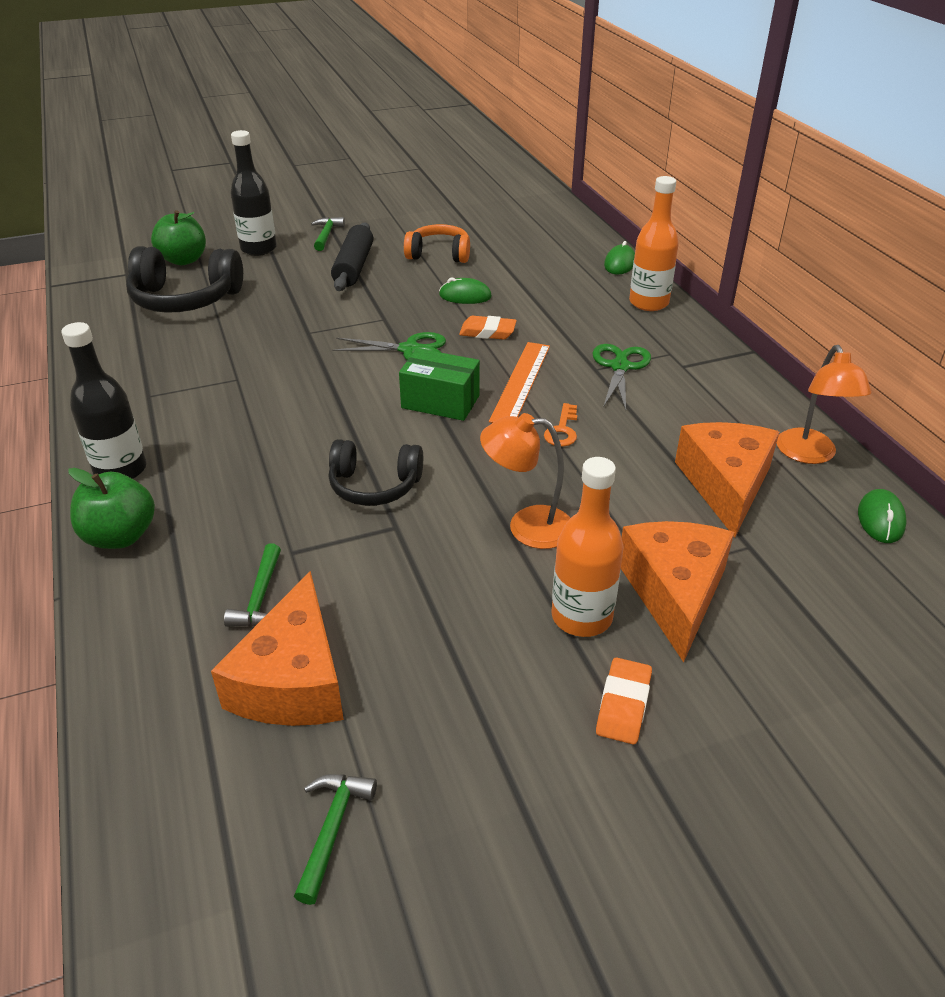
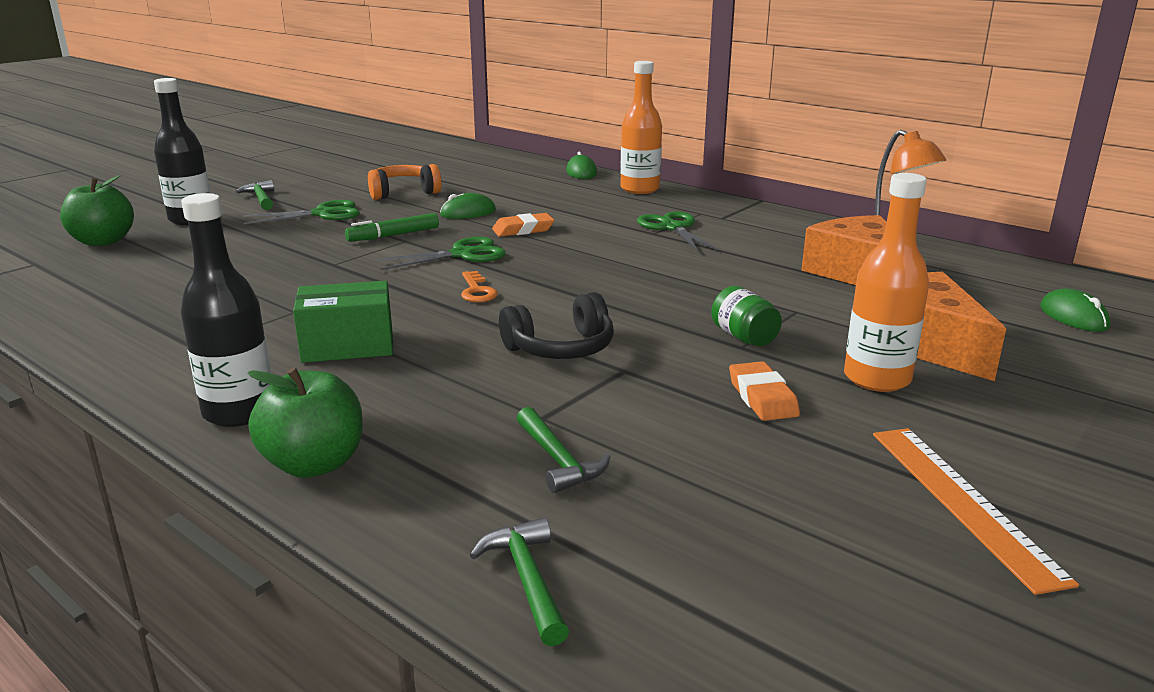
camera: 30 degrees left, 15 degrees down
(185, 299) = (145, 268): black headphones -> none
(293, 680) = (686, 509): orange cheese -> none
(332, 829) = (898, 606): green hammer -> green hammer (527, 580)
(354, 267) = (323, 214): black rolling pin -> green scissors
(381, 310) = (393, 235): none -> green marker
(440, 402) = (543, 280): green box -> green box (348, 346)
(521, 382) = (601, 253): orange ruler -> orange ruler (963, 501)
(527, 526) = (744, 337): orange lamp -> green jar
(562, 430) = (682, 273): orange key -> orange key (477, 291)
(623, 704) = (994, 421): orange eraser -> orange eraser (762, 397)
(880, 519) = (990, 265): green mouse -> green mouse (1073, 317)

